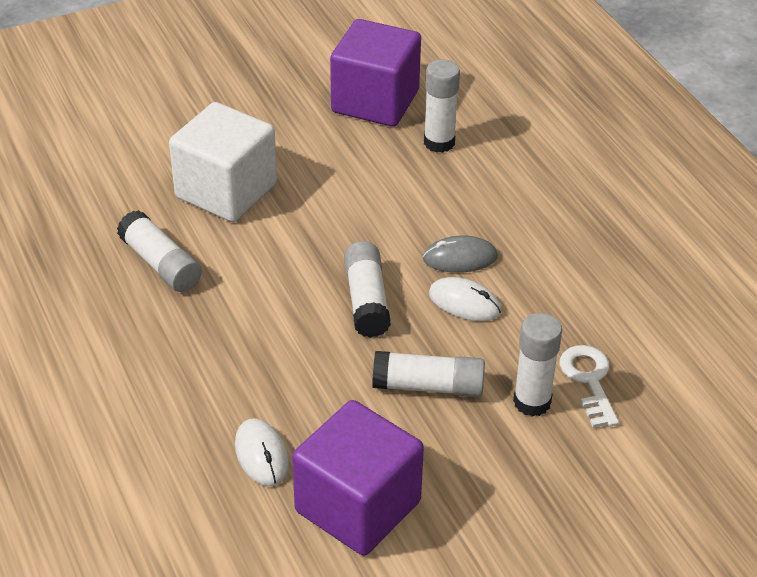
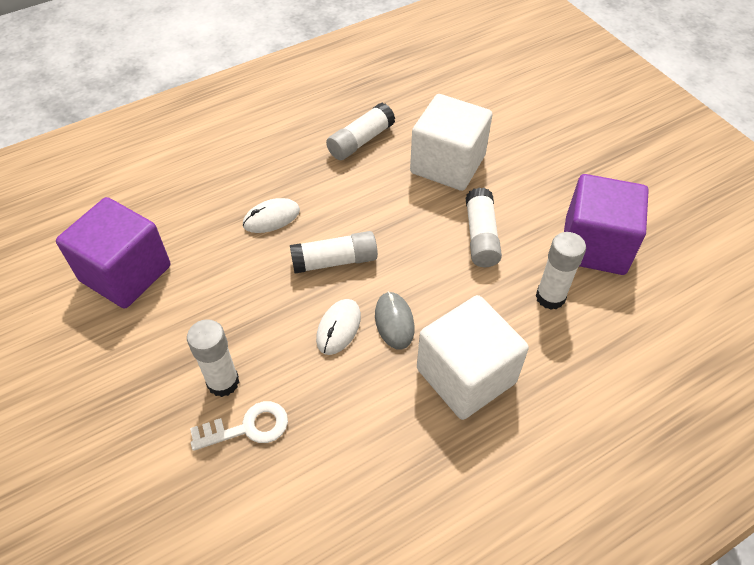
camera: 85 degrees right, 10 degrees up
(261, 455) = (177, 216): white mouse -> white mouse (271, 218)
(428, 386) = (241, 308): white glue stick -> white glue stick (481, 236)
(530, 213) = (466, 375): none -> white cube

